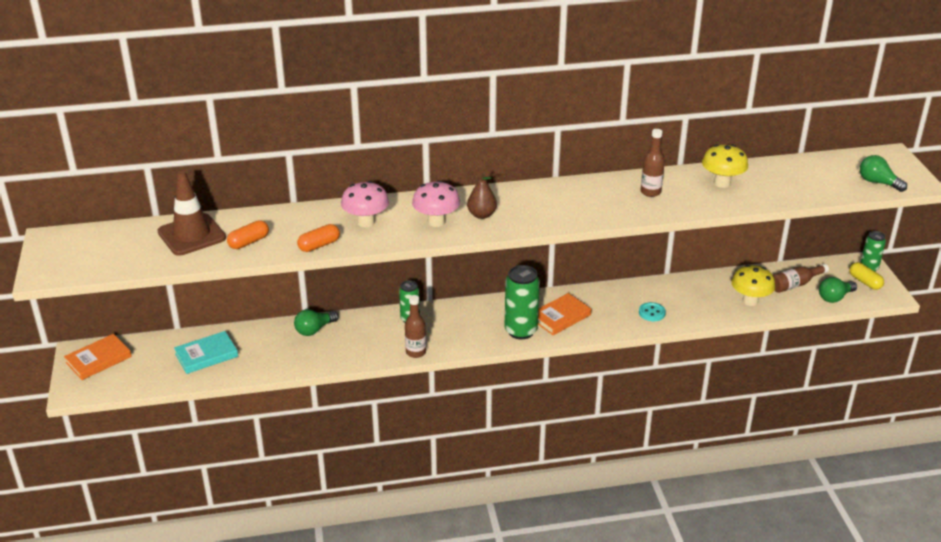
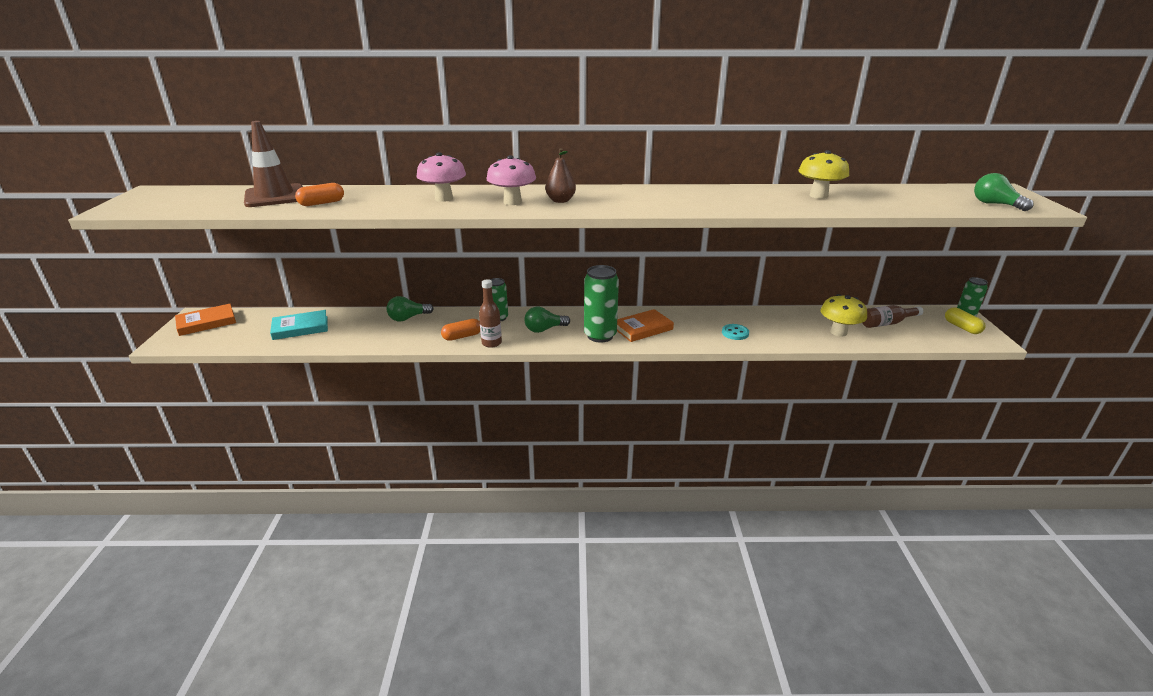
camera: 10 degrees right, 5 degrees down
(319, 245) = (386, 209): orange capsule -> orange capsule (462, 336)
(650, 192) = (741, 197): brown bottle -> none
(834, 297) = (930, 337): green light bulb -> green light bulb (544, 329)

